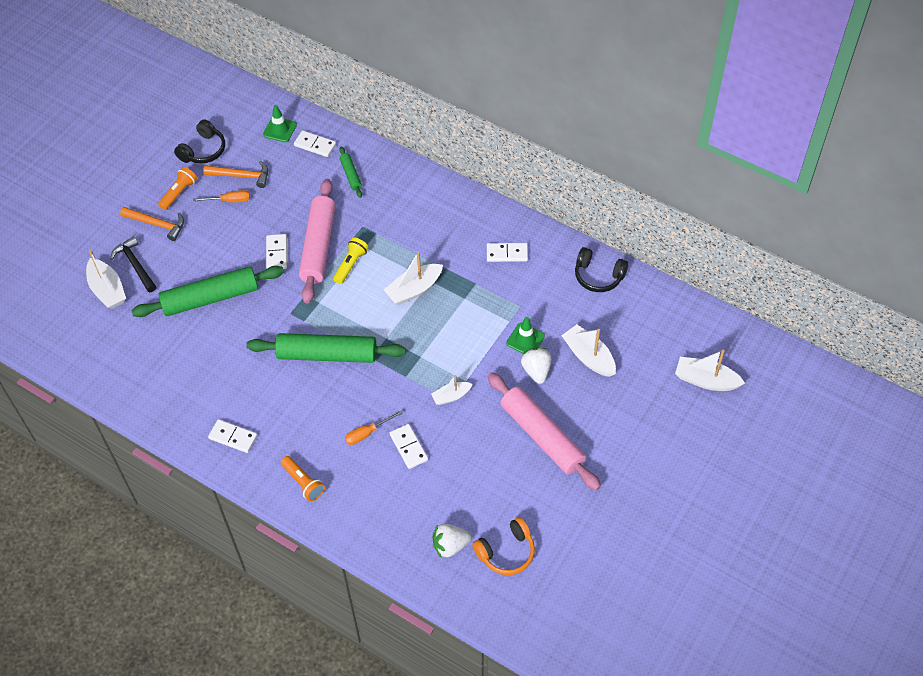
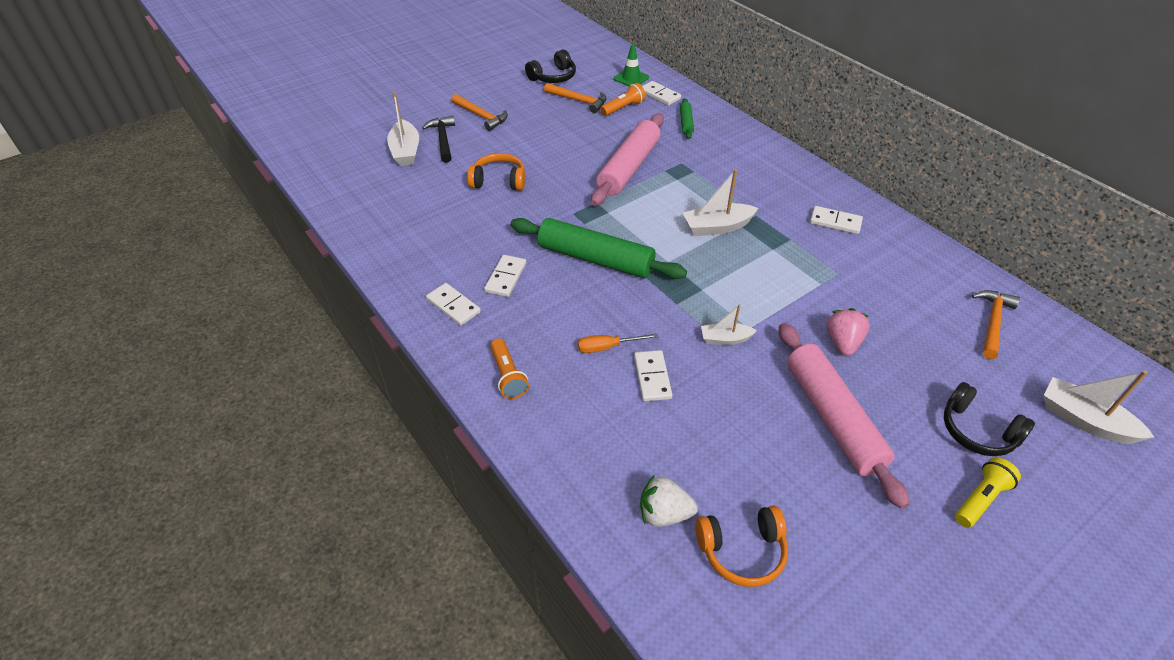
camera: 20 degrees right, 10 degrees down
(179, 193) = (514, 100): orange flashlight -> orange flashlight (623, 108)
(210, 298) = (499, 181): green rolling pin -> orange headphones
(229, 200) = (558, 115): orange screwdriver -> none
(277, 253) = (583, 163): white domino -> white domino (506, 277)
(351, 264) = (656, 190): yellow flashlight -> yellow flashlight (980, 499)
(525, 339) = (836, 307): green traffic cone -> none
(536, 371) = (842, 343): white strawberry -> pink strawberry
(588, 357) = (916, 347): white boat -> none
(598, 276) = (944, 269): black headphones -> black headphones (977, 431)
(639, 316) = (992, 322): none -> orange hammer

